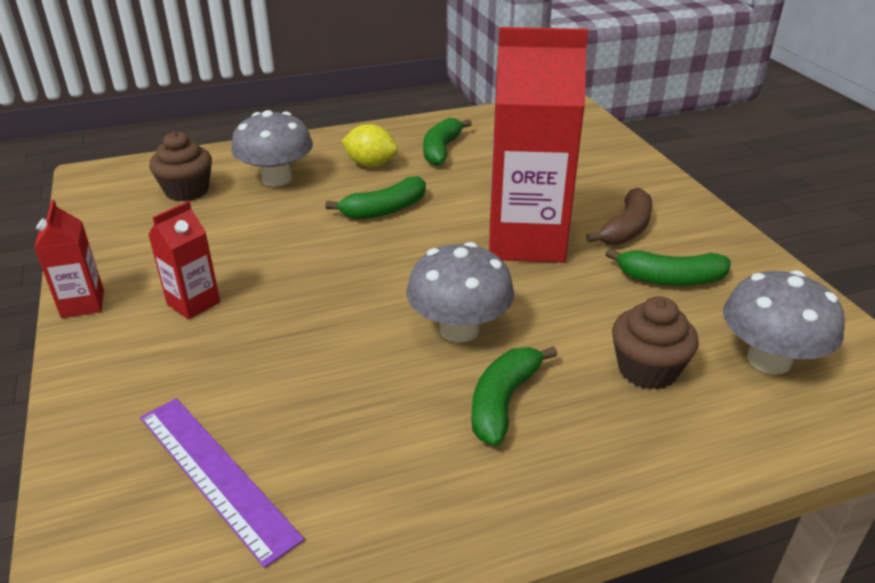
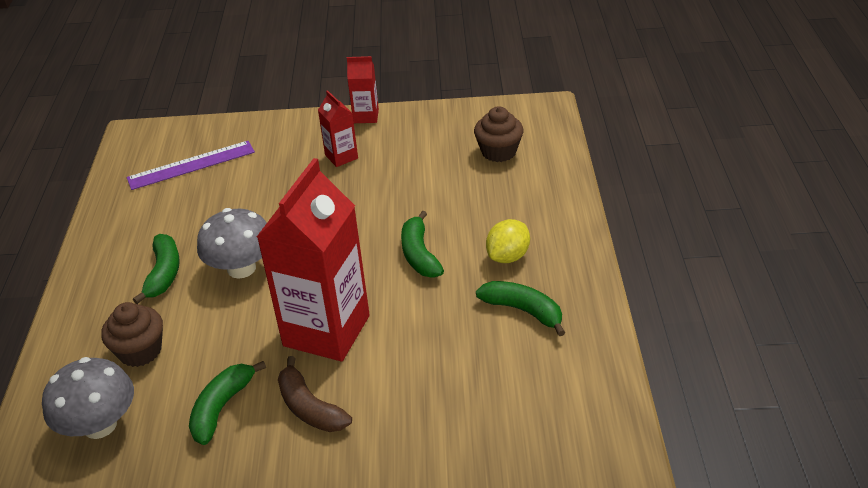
camera: 110 degrees right, 5 degrees up
(276, 179) = (501, 198): grey mushroom -> none
(503, 402) = (164, 274): green banana -> green banana turned 45 degrees clockwise

